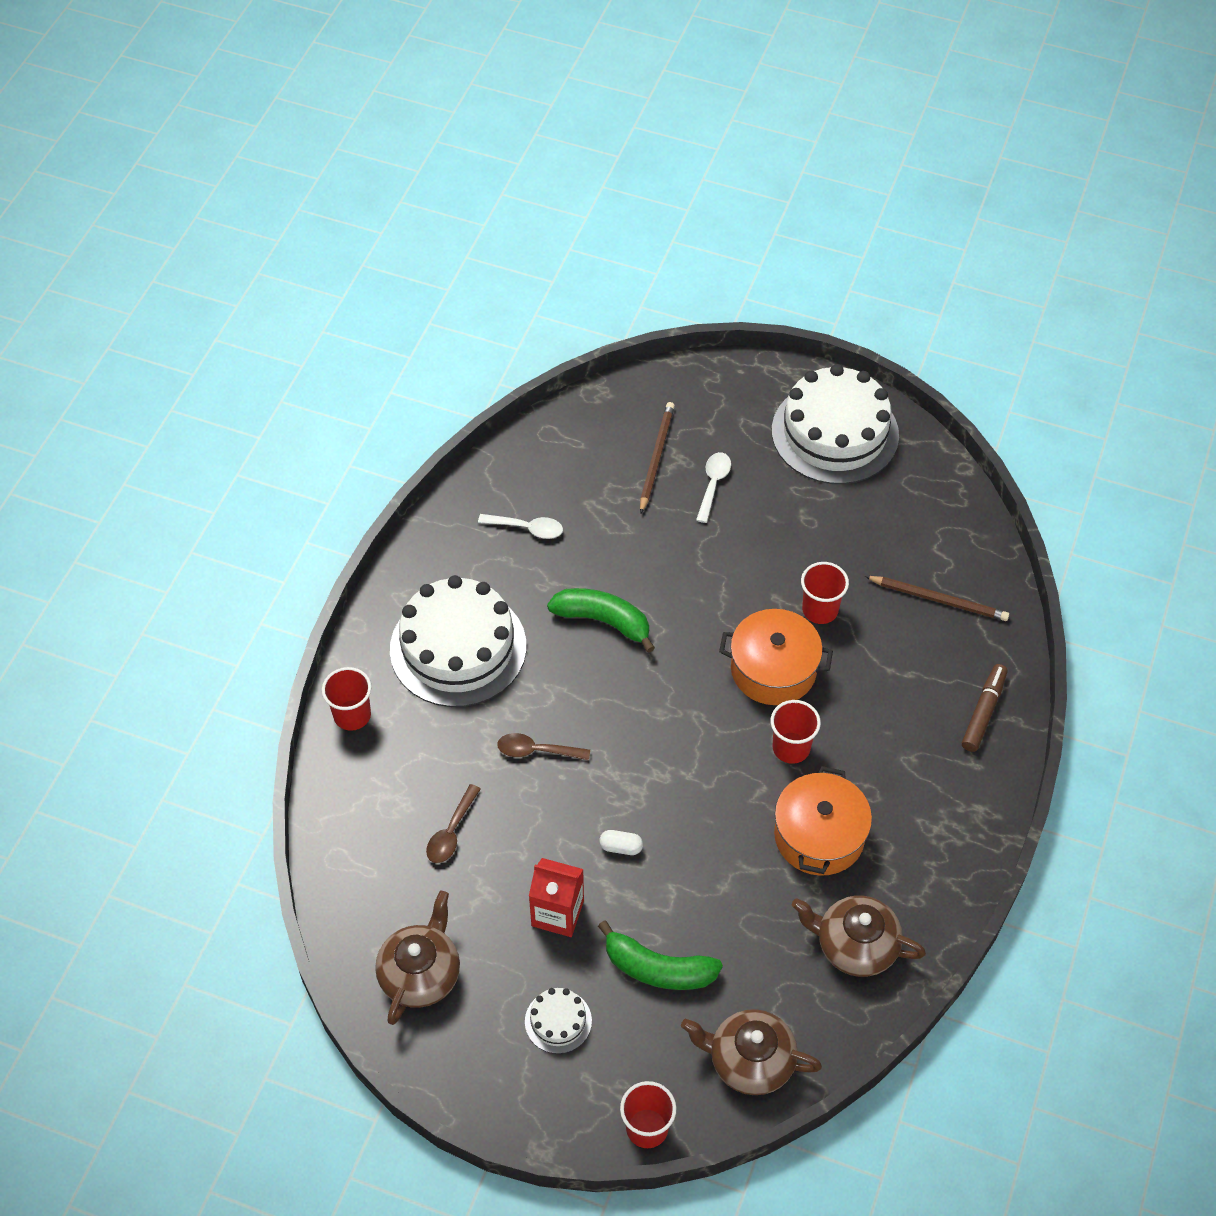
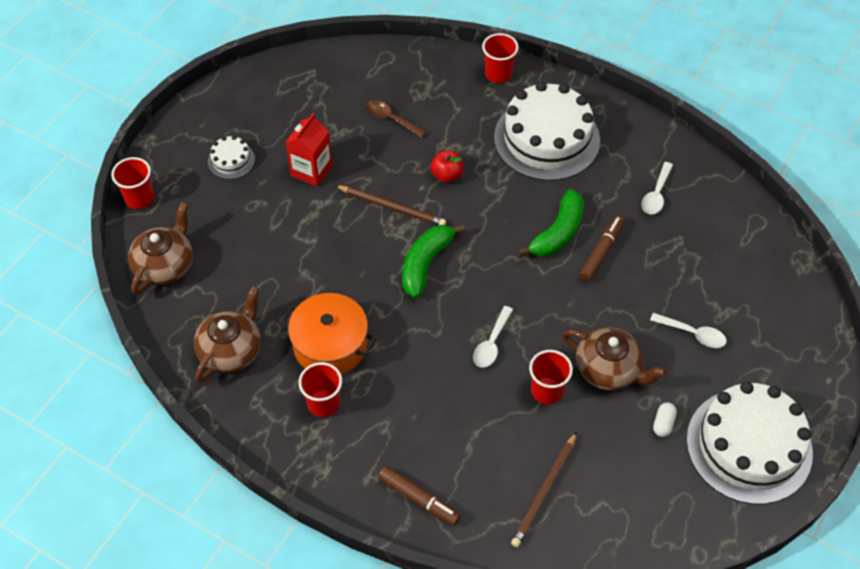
camera: 100 degrees right, 0 degrees up
(421, 973) = (289, 92): brown teapot -> brown teapot (608, 369)
(537, 751) = (447, 175): brown spoon -> red apple
(621, 847) = (354, 215): white capsule -> white capsule (663, 423)
(622, 575) = (601, 252): none -> brown marker
(656, 457) = (726, 295): brown pencil -> brown pencil (392, 207)
(658, 968) = (252, 222): green banana -> green banana (426, 263)
(773, 669) = (491, 343): orange pot -> white spoon
(791, 748) = (414, 341): red cup -> red cup (323, 403)

